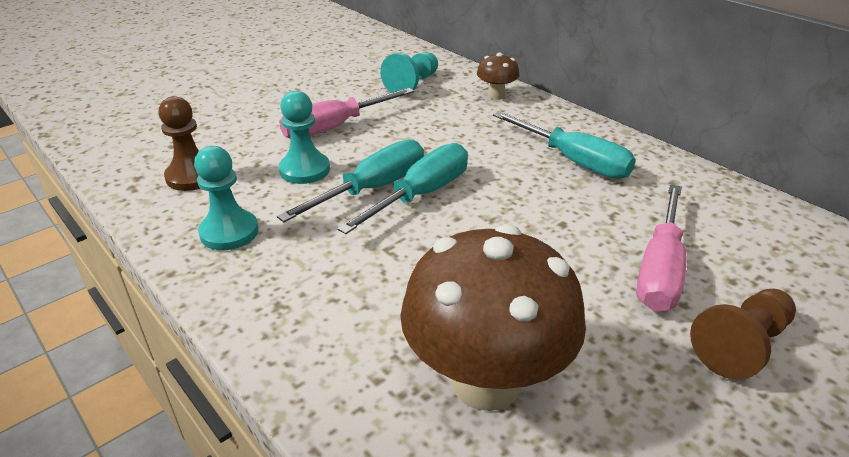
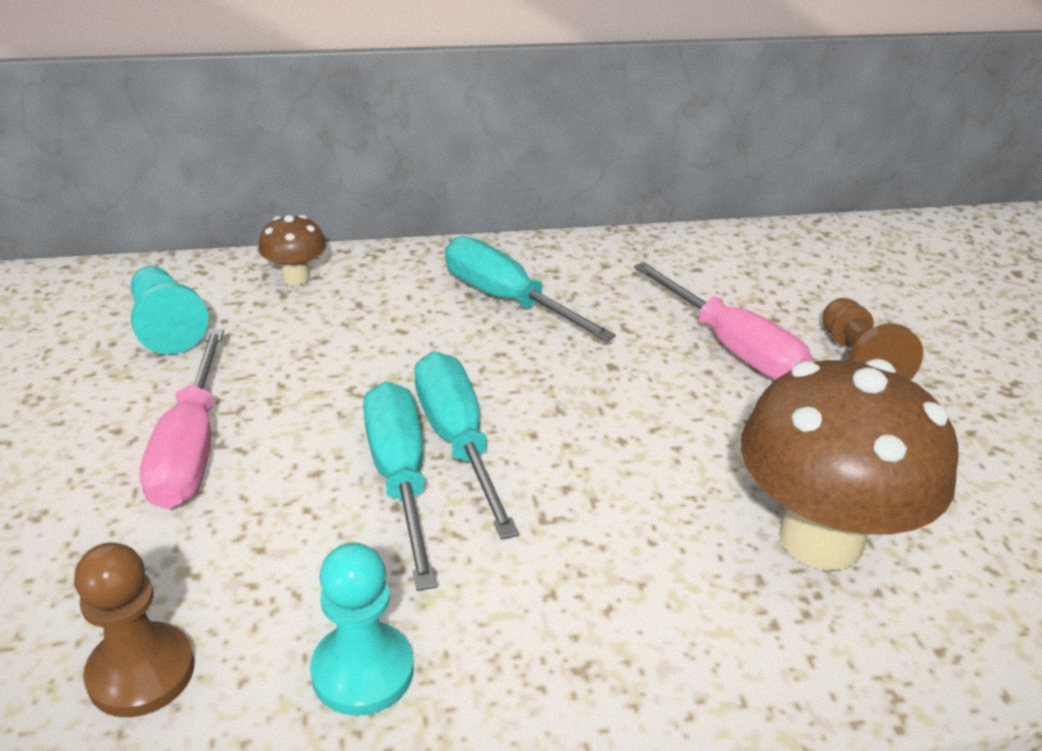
camera: 60 degrees left, 0 degrees up
(304, 170) = (277, 526): turquoise pawn -> none
(574, 161) = (506, 299): turquoise screwdriver -> turquoise screwdriver turned 120 degrees counterclockwise

